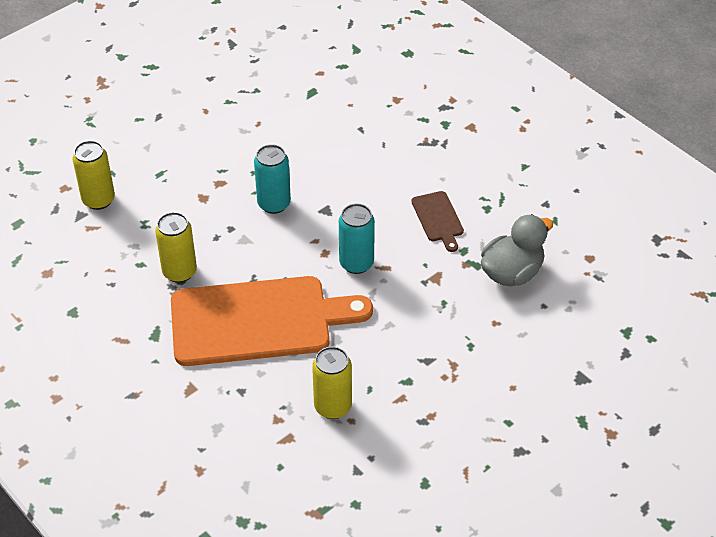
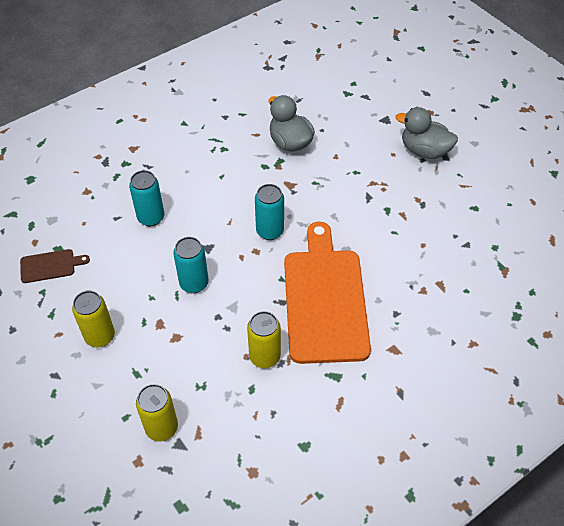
camera: 85 degrees left, 5 degrees up
(333, 406) = (410, 255): yellow can -> yellow can (100, 336)
(364, 157) = (151, 218): none -> turquoise can
(438, 219) = (230, 177): brown cutting board -> brown cutting board (50, 266)
(526, 425) = (424, 151): none -> grey duck

